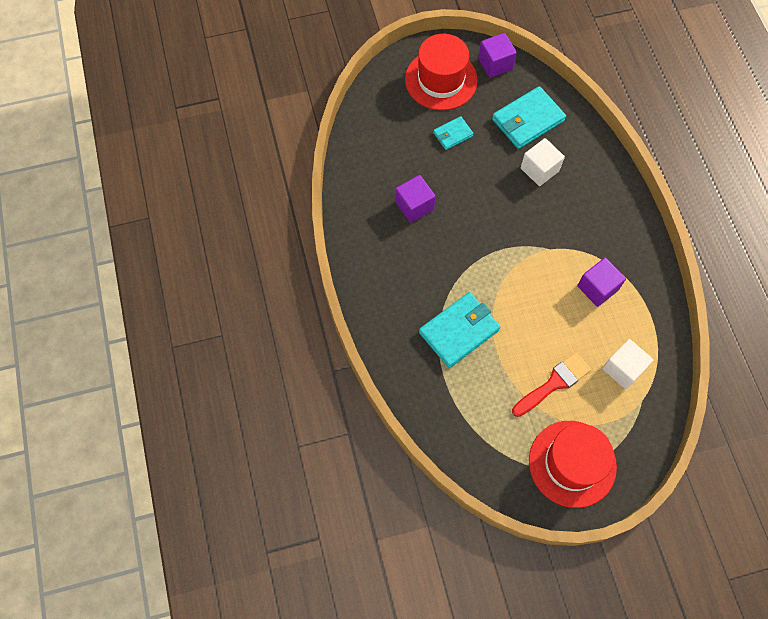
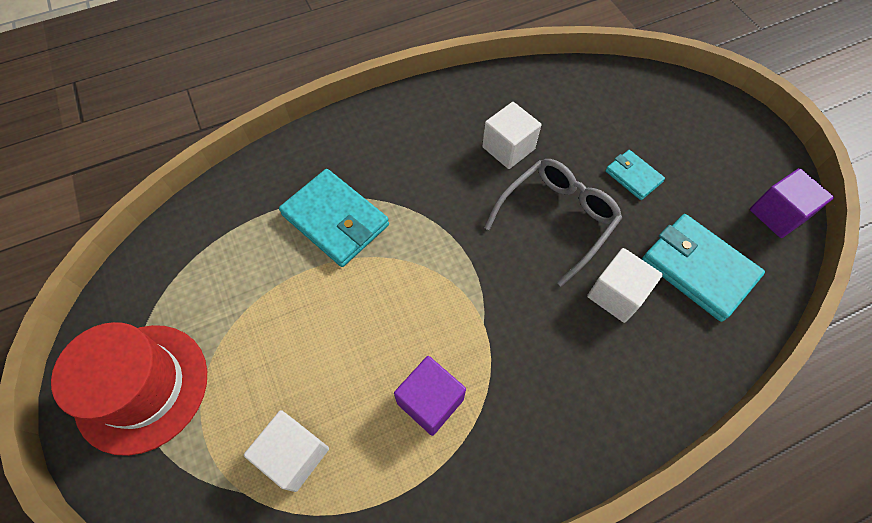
camera: 80 degrees right, 5 degrees down
(414, 206) = (508, 148): purple cube -> white cube
(441, 80) = (715, 152): red hat -> none
(479, 189) = (557, 219): none -> grey glasses
(554, 383) = (265, 349): red brush -> none

